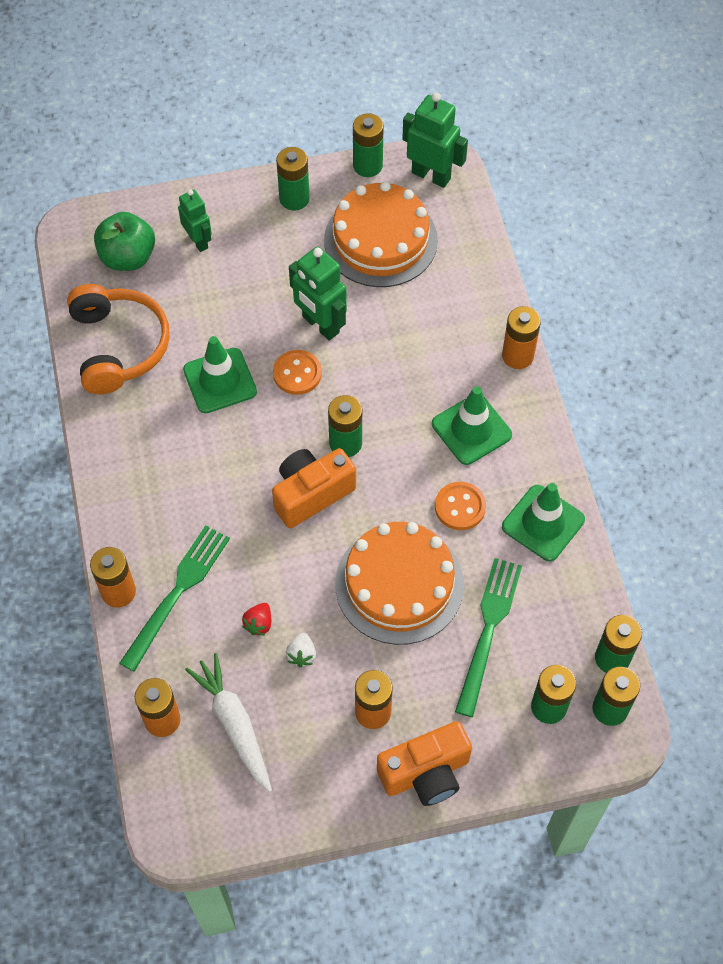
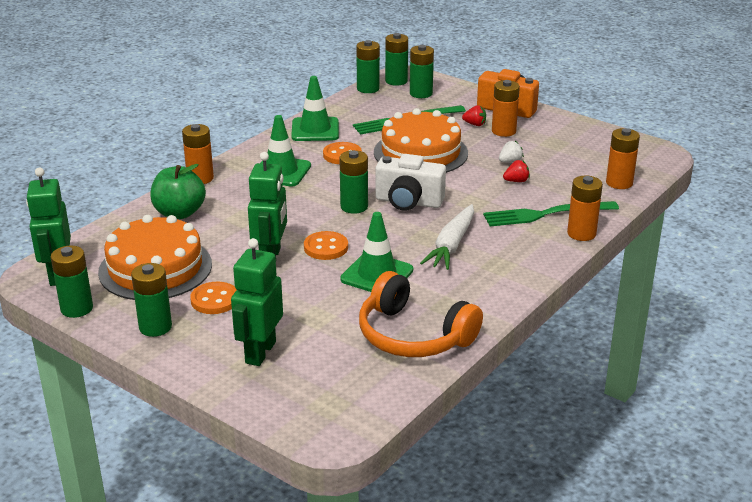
camera: 130 degrees left, 30 degrees down
(118, 346) = (413, 335): orange headphones -> orange headphones turned 90 degrees counterclockwise
(128, 257) = (324, 380): green apple -> green apple (179, 213)
(198, 241) = (260, 352): green robot -> green robot, size x1.51
(234, 724) = (581, 162): white carrot -> white carrot (451, 245)
(294, 252) = (214, 300): none -> orange button
(311, 494) = (408, 202): orange camera -> white camera
(416, 696) = (475, 124): none -> red strawberry

